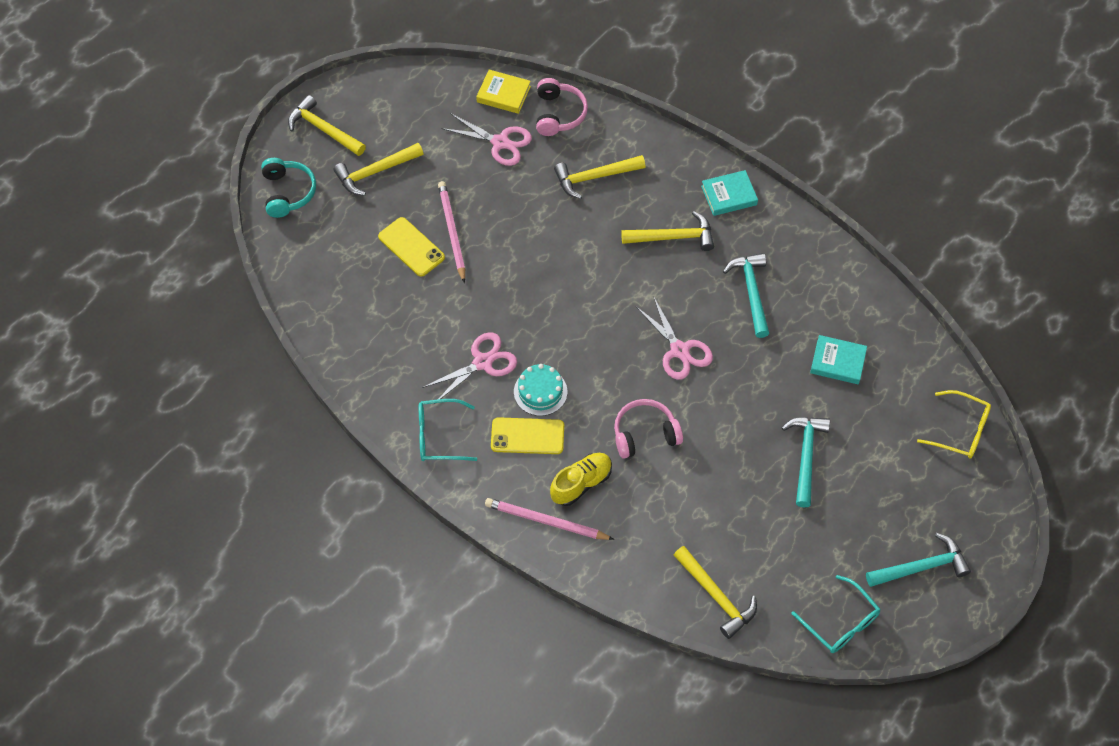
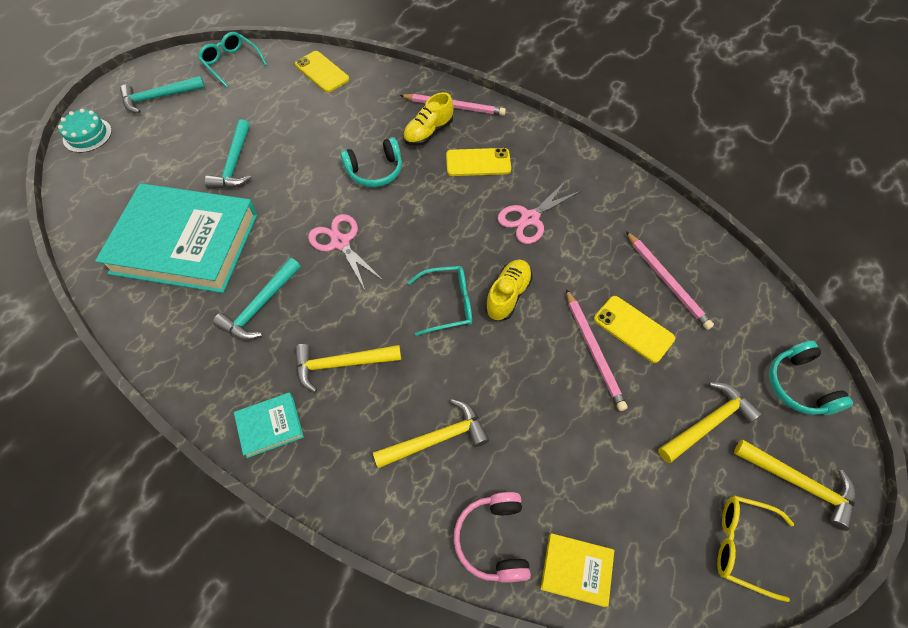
camera: 175 degrees right, 0 degrees up
(365, 287) = (667, 281): none -> pink pencil
(440, 436) = (554, 157): turquoise glasses -> turquoise glasses (447, 304)
(500, 142) = (564, 482): pink scissors -> none
(519, 285) = (508, 295): none -> yellow shoe
(540, 391) = (471, 197): turquoise cake -> turquoise cake (87, 135)
(645, 434) = (375, 171): pink headphones -> turquoise headphones
(716, 596) = (322, 72): yellow hammer -> yellow phone
(751, 292) = (260, 306): turquoise hammer -> turquoise hammer turned 45 degrees clockwise
(838, 362) = (185, 243): turquoise book -> turquoise book, size x2.46
(959, 430) = (88, 192): yellow glasses -> yellow glasses (743, 545)

